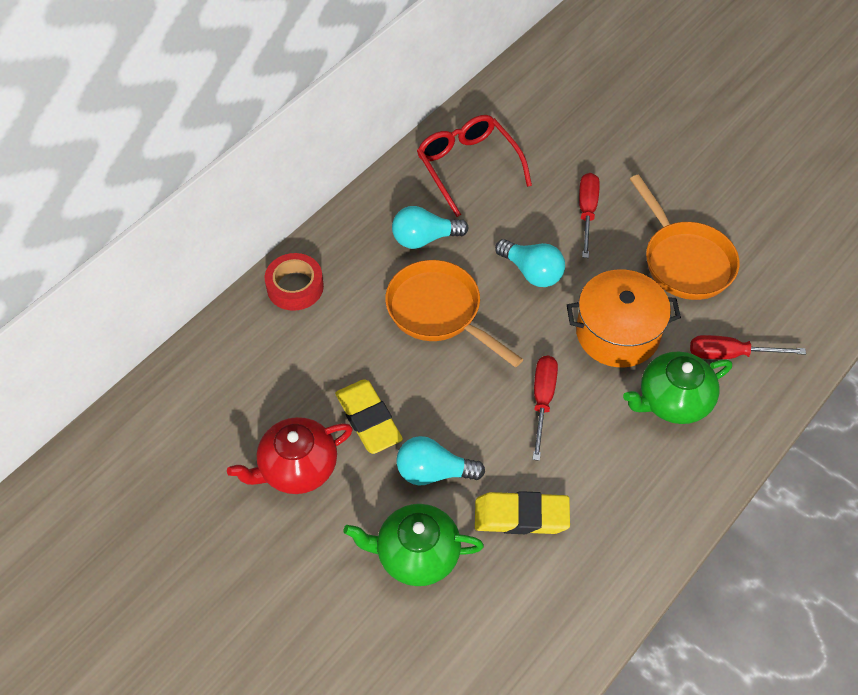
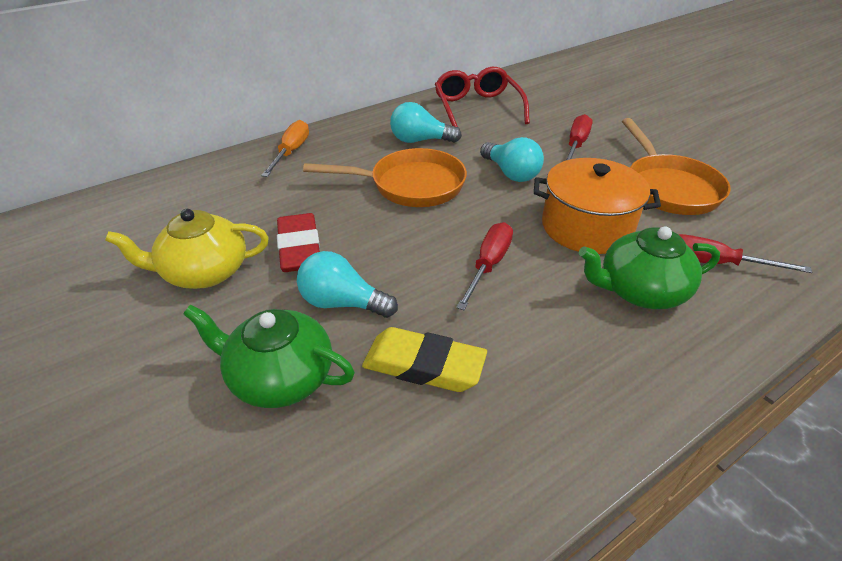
camera: 15 degrees right, 15 degrees down
(295, 287) = (291, 152): red tape -> orange screwdriver
(297, 468) = (204, 272): red teapot -> yellow teapot
(368, 419) = (299, 248): yellow eraser -> red eraser
(439, 312) = (410, 185): orange pan -> orange pan turned 120 degrees clockwise

